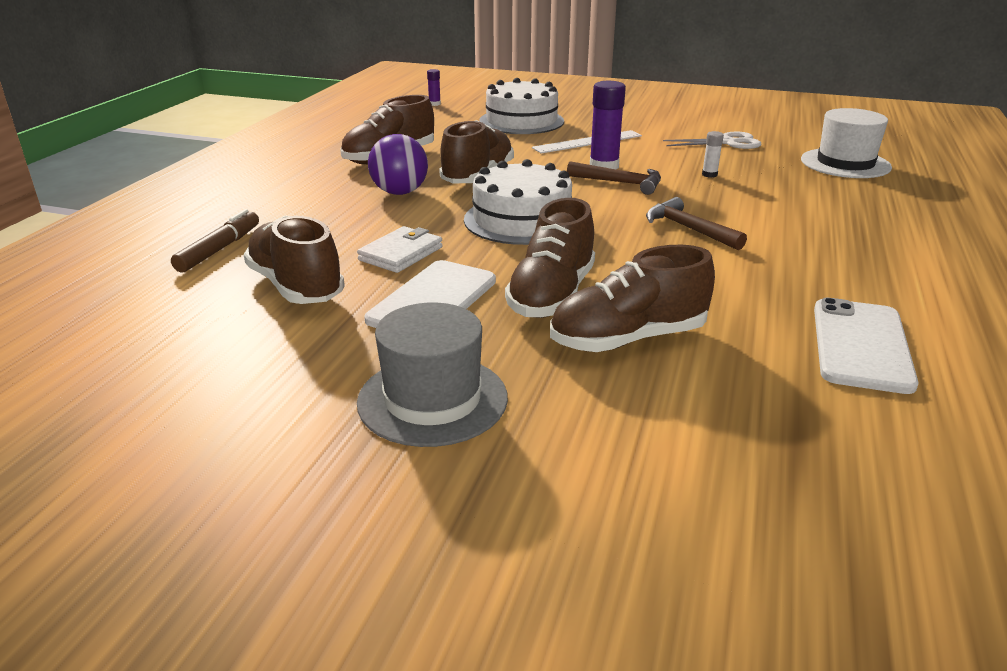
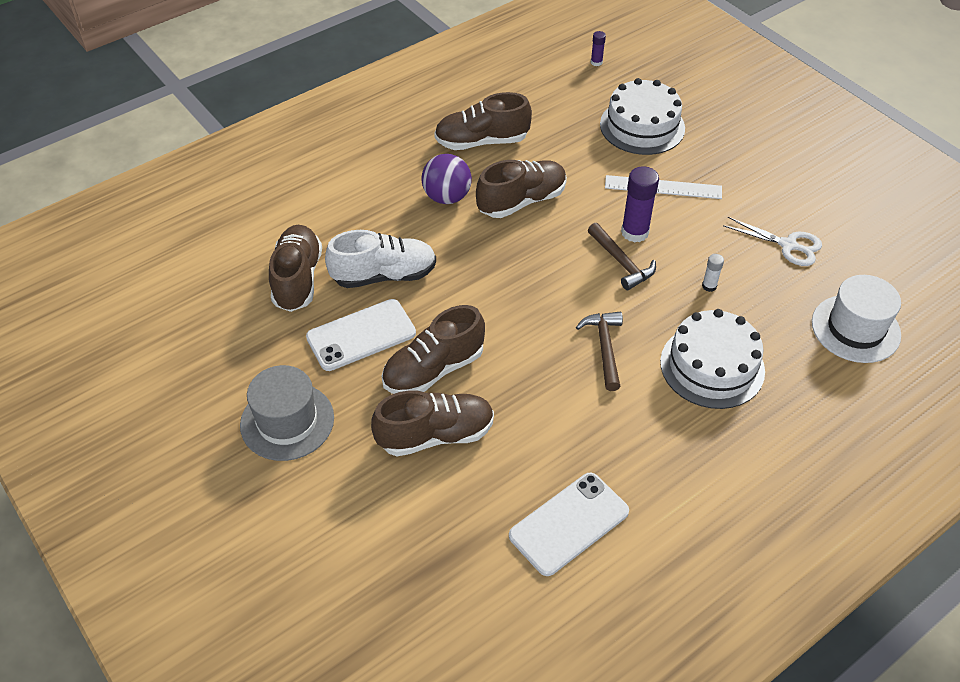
camera: 35 degrees right, 20 degrees up
(219, 249) = (284, 214): brown marker -> none
(401, 254) = (384, 275): white wallet -> white shoe
(521, 220) = (497, 275): white cake -> white cake (712, 366)
(628, 339) = (435, 435): brown shoe -> brown shoe turned 150 degrees clockwise

